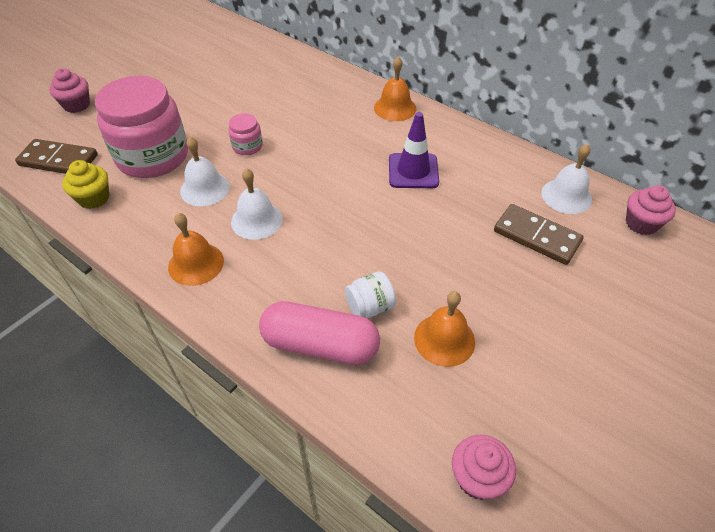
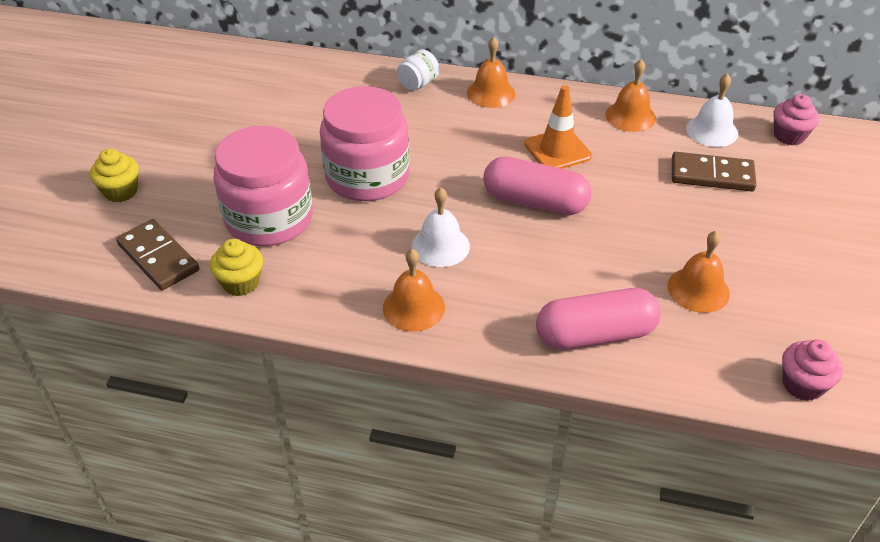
camera: 25 degrees left, 5 degrees down
(58, 160) = (158, 257): brown domino -> brown domino turned 60 degrees clockwise
(77, 105) = (121, 191): pink cupcake -> yellow cupcake
(205, 189) = (358, 233): white bell -> none
(247, 146) = (367, 177): pink jar -> pink jar, size x2.32
(360, 208) = (535, 201): none -> pink capsule
(370, 307) = (613, 286): white jar -> white jar (418, 84)
(413, 171) = (557, 150): purple traffic cone -> orange traffic cone
(499, 161) = (630, 116): none -> orange bell

